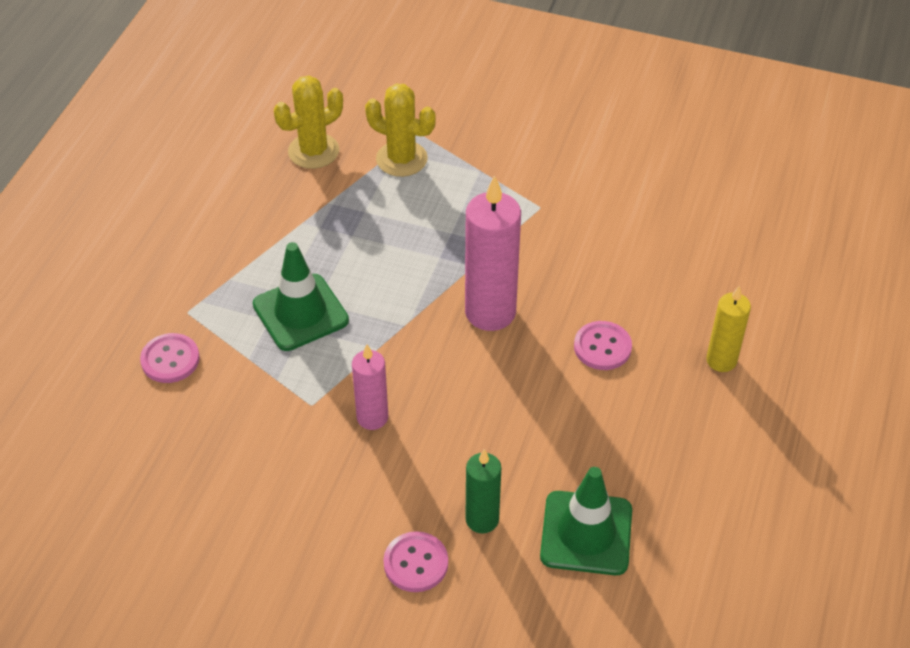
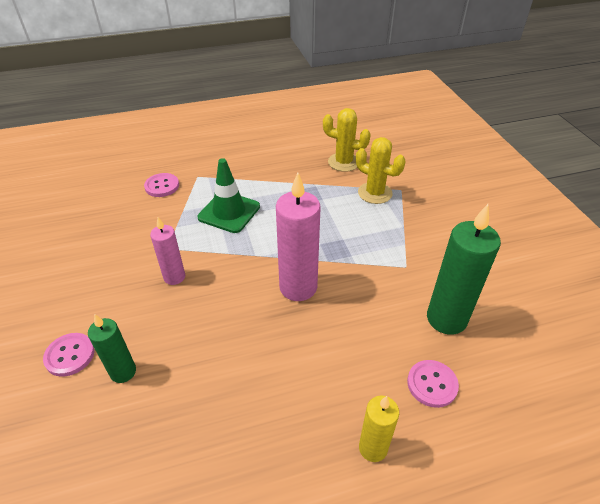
camera: 55 degrees right, 5 degrees down
(401, 159) = (375, 193): yellow cactus -> yellow cactus turned 45 degrees counterclockwise
(586, 533) = (142, 442): green traffic cone -> none
(602, 347) = (320, 361): pink button -> pink button (432, 384)
(632, 221) = (446, 319): none -> green candle

